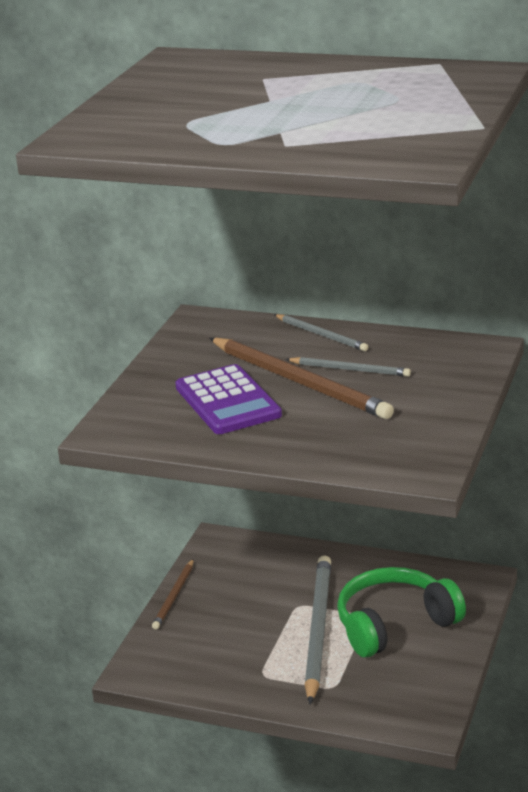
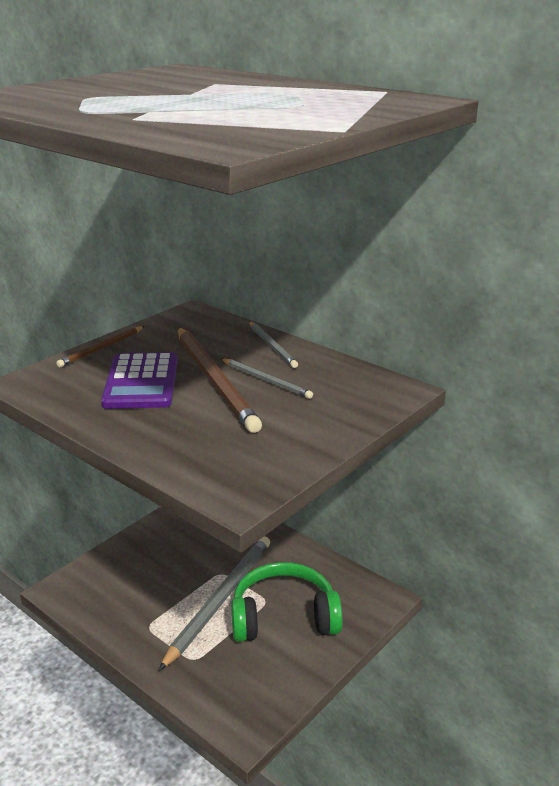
camera: 20 degrees right, 0 degrees up
(174, 596) = (136, 535): brown pencil -> brown pencil (101, 348)

